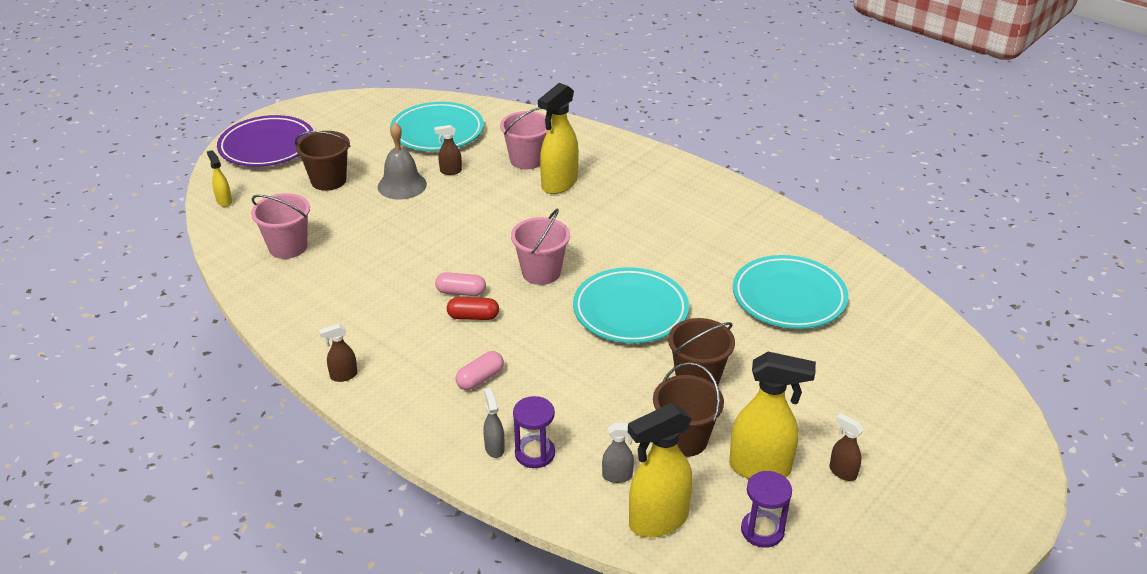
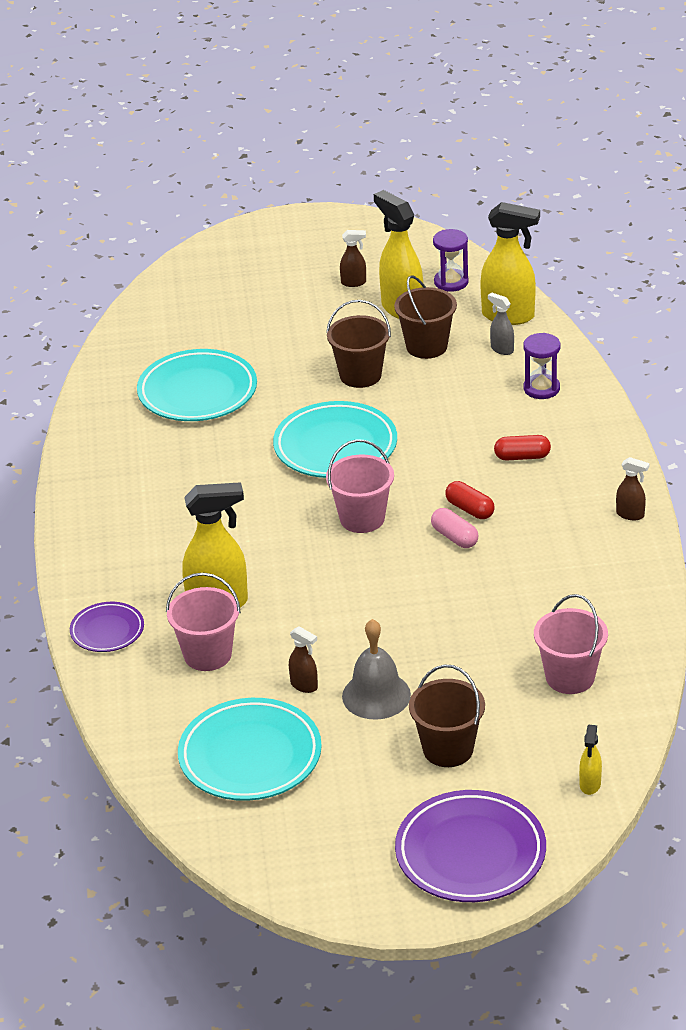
camera: 135 degrees left, 0 degrees up
(480, 379) = (522, 457): pink capsule -> red capsule
(494, 448) = (566, 405): grey spray bottle -> none
(600, 145) = (107, 631): none -> purple plate
(842, 472) = (354, 283): brown spray bottle -> brown spray bottle turned 90 degrees counterclockwise

